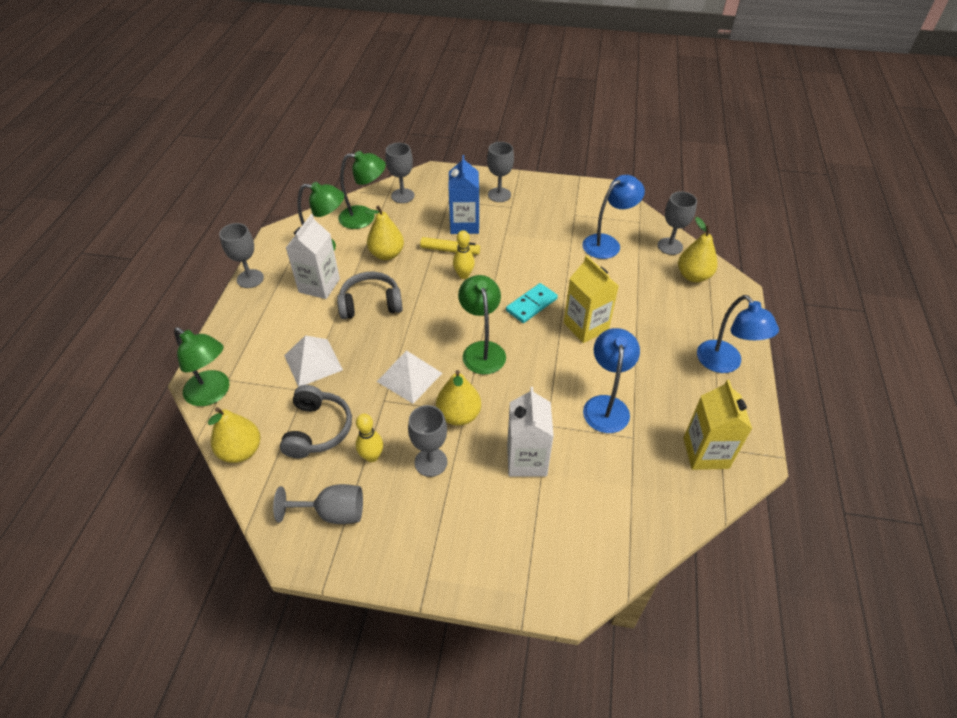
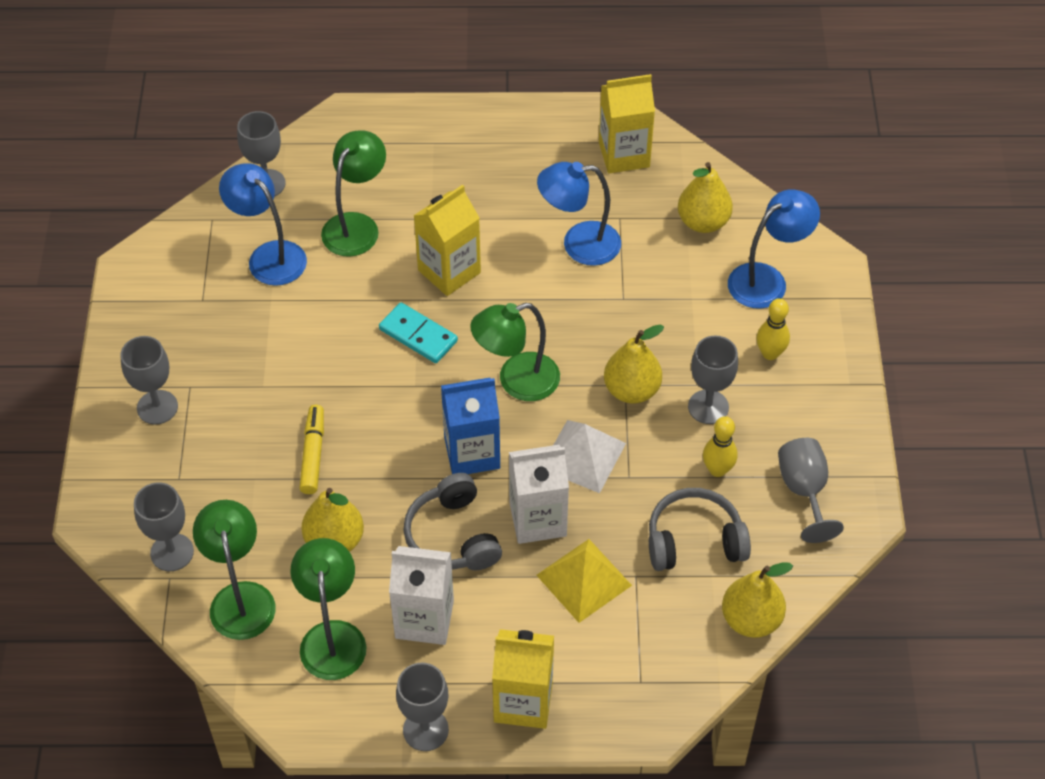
camera: 100 degrees left, 5 degrees up
(213, 393) = (669, 691): green lamp -> green lamp (356, 225)
(245, 321) = (523, 701): none -> yellow carton
(313, 362) = (583, 580): white pyramid -> yellow pyramid
(464, 225) = (245, 445): blue carton -> blue carton (472, 453)
(464, 275) = (368, 426): yellow bowling pin -> yellow bowling pin (770, 353)
(526, 460) = (678, 313): white carton -> white carton (538, 519)
(693, 276) = (328, 159): yellow pear -> yellow pear (703, 222)
(724, 363) = (486, 133): blue lamp -> blue lamp (767, 280)

